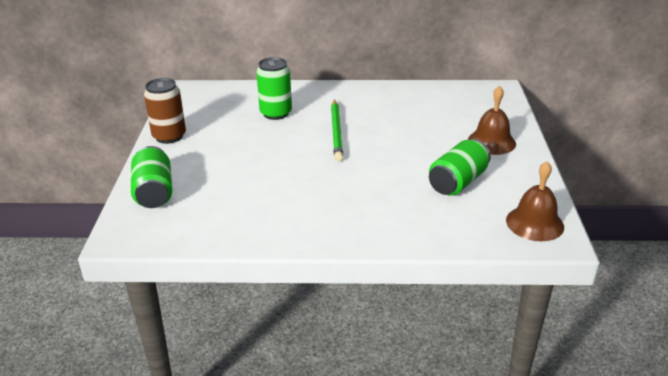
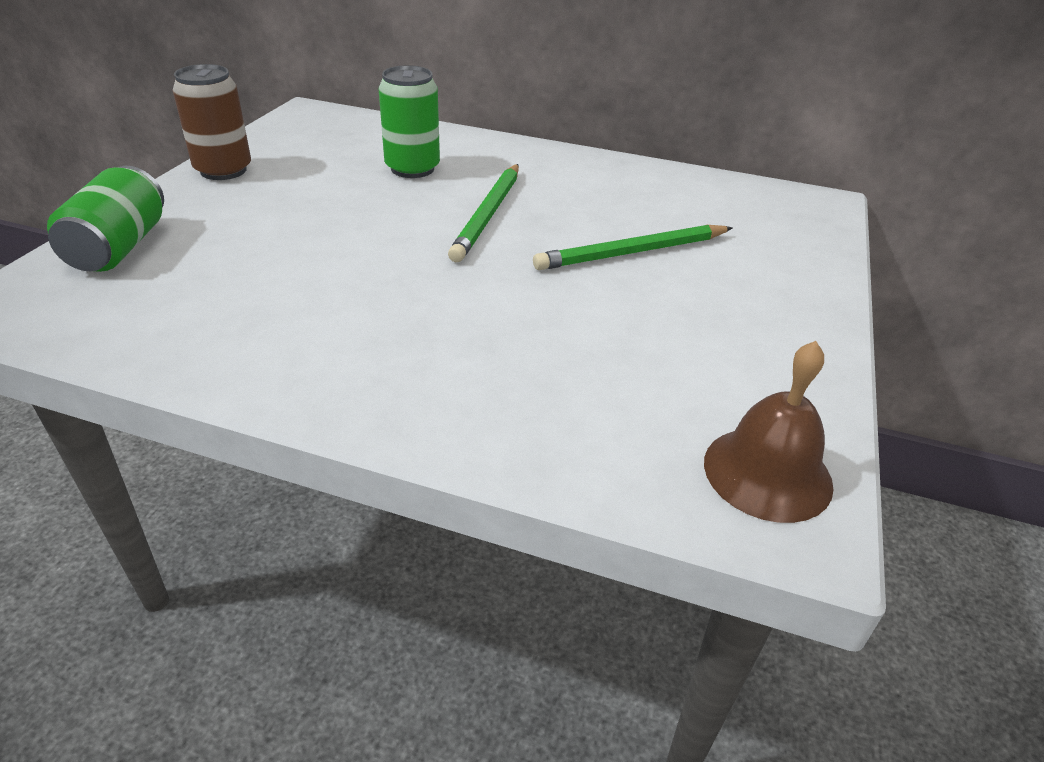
camera: 15 degrees right, 5 degrees up
(422, 137) = (632, 252): none -> green pencil
(457, 182) = (650, 348): green can -> none
(491, 142) = (759, 287): brown bell -> none

